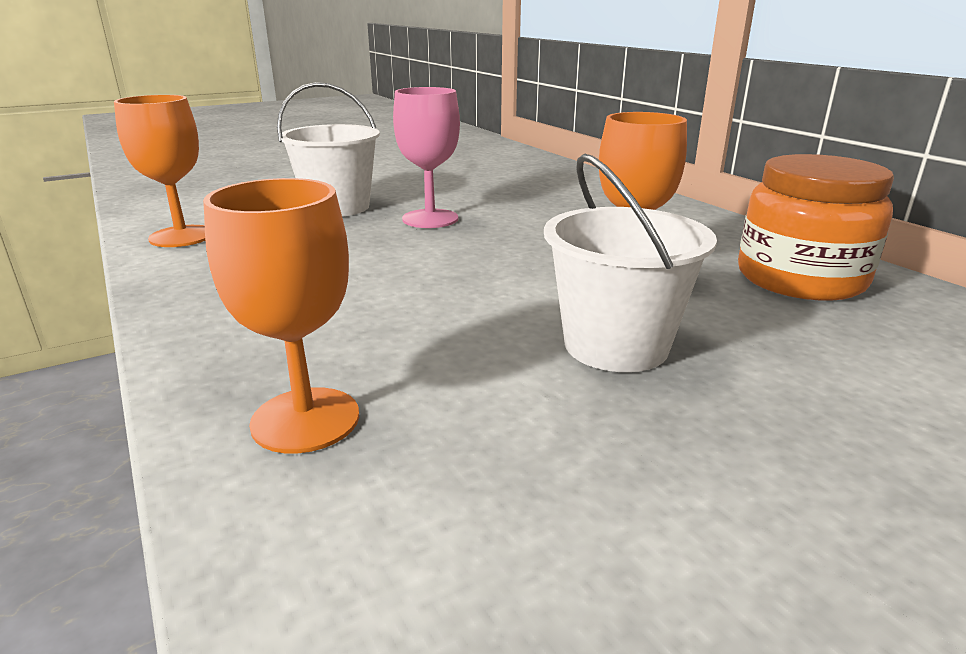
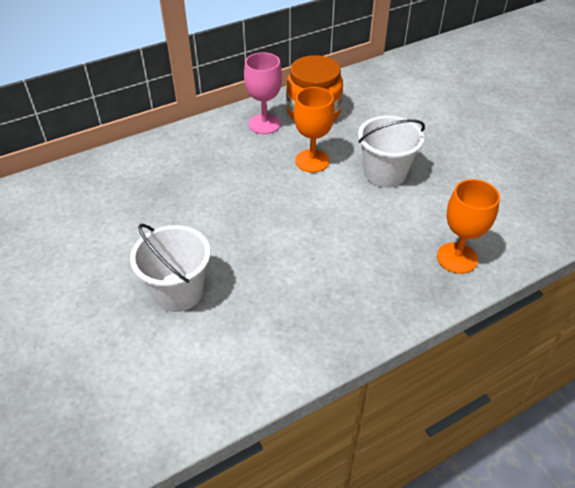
camera: 90 degrees left, 20 degrees up
(182, 236) = (243, 375): orange goblet -> none
(430, 219) = (214, 236): pink goblet -> pink goblet (264, 124)

